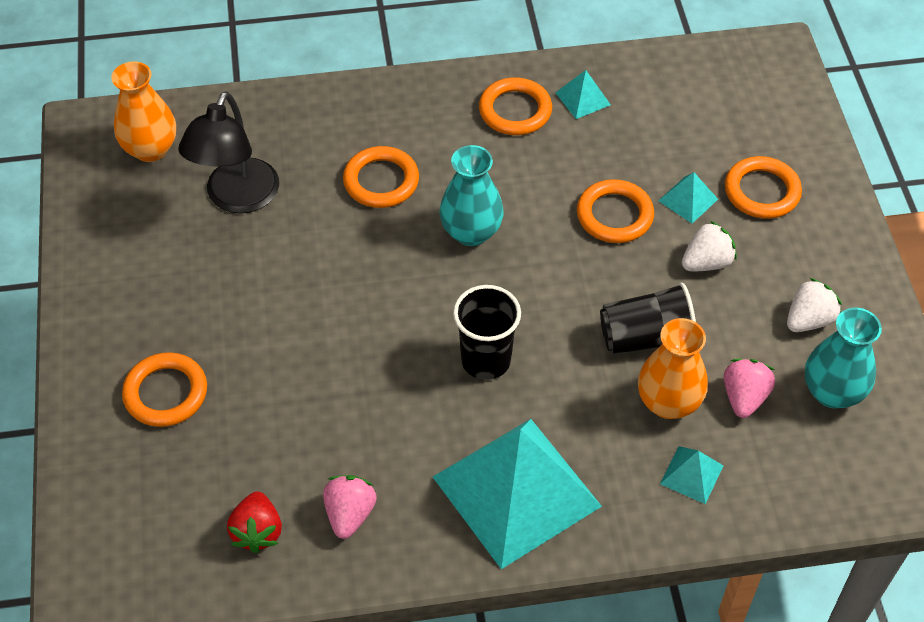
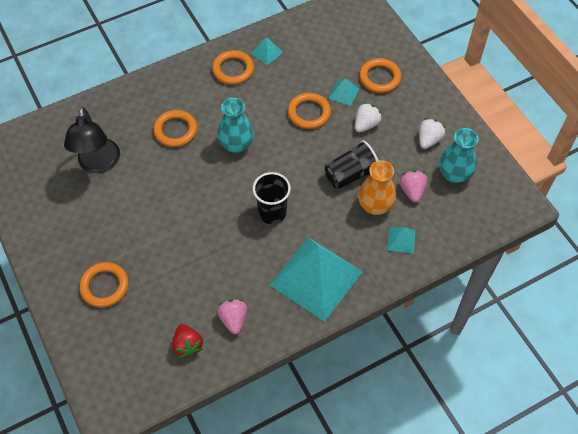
camera: 20 degrees left, 5 degrees up
(150, 149) = (36, 150): orange vase -> none

